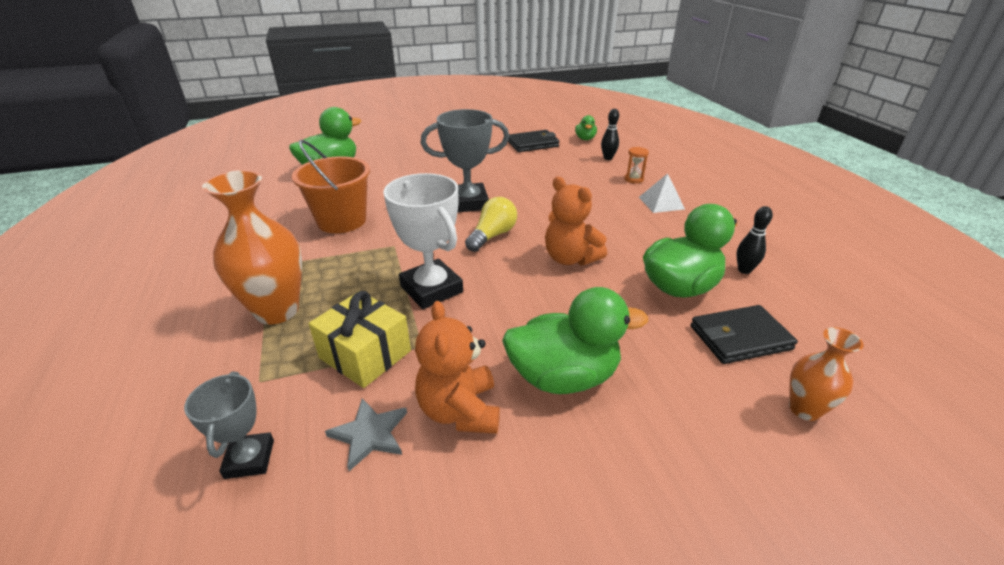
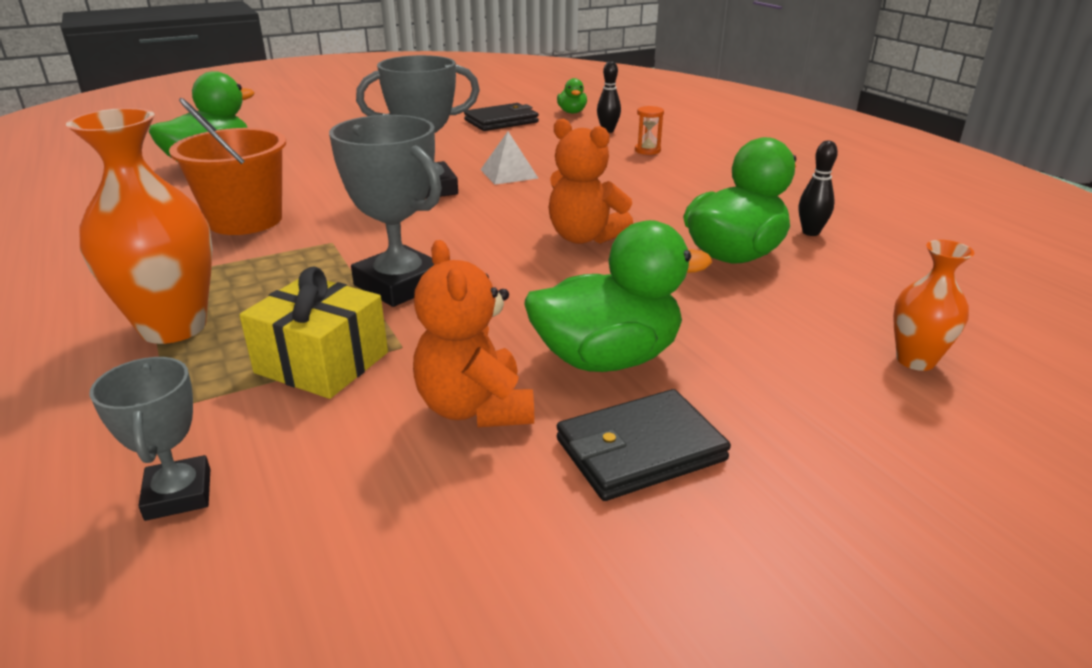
camera: 10 degrees left, 5 degrees down
(370, 434) = (353, 447): grey star -> none
(431, 289) = (400, 284): white trophy -> grey trophy
(492, 235) = (471, 221): yellow light bulb -> none
(661, 203) = (689, 172): white pyramid -> white pyramid (509, 174)
(740, 338) = (821, 299): black wallet -> black wallet (640, 450)

